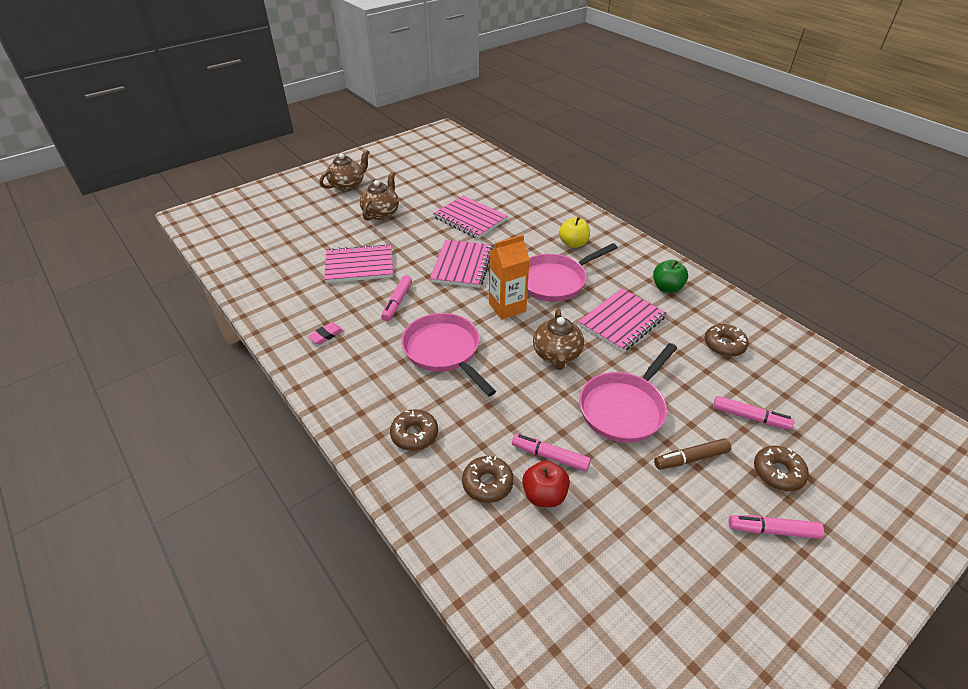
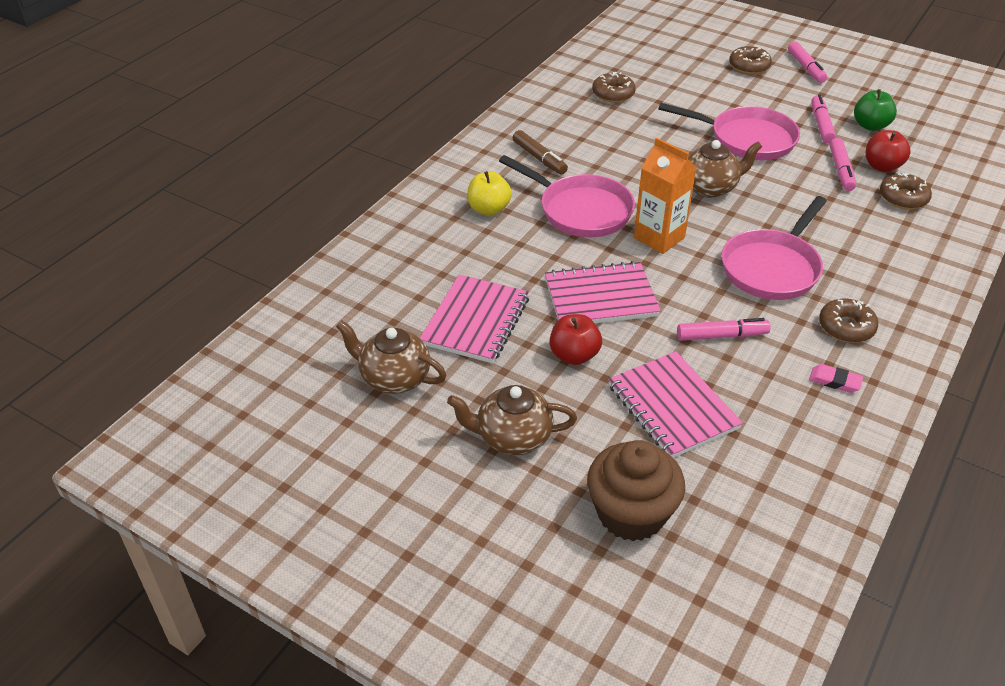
camera: 110 degrees left, 0 degrees up
(310, 234) = (631, 513): none -> brown cupcake
(347, 185) = (436, 532): brown teapot -> brown teapot (394, 378)
(414, 434) = (899, 255): brown donut -> brown donut (846, 327)
(421, 244) = (574, 355): none -> red apple
(622, 321) = (622, 154): pink notebook -> none
(667, 288) = (540, 132): green apple -> green apple (870, 126)
(691, 458) = (772, 102): brown marker -> brown marker (539, 158)
(750, 417) = (700, 78): pink marker -> pink marker (821, 124)

